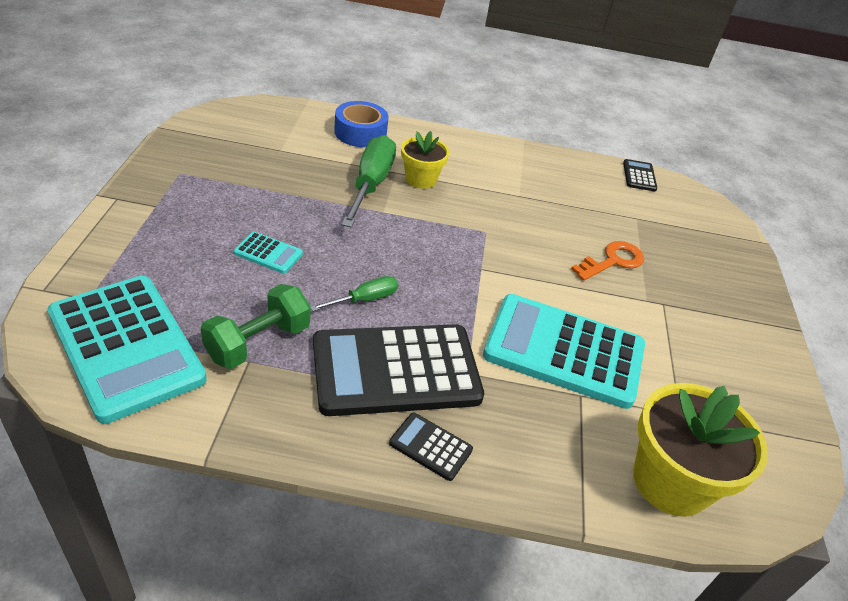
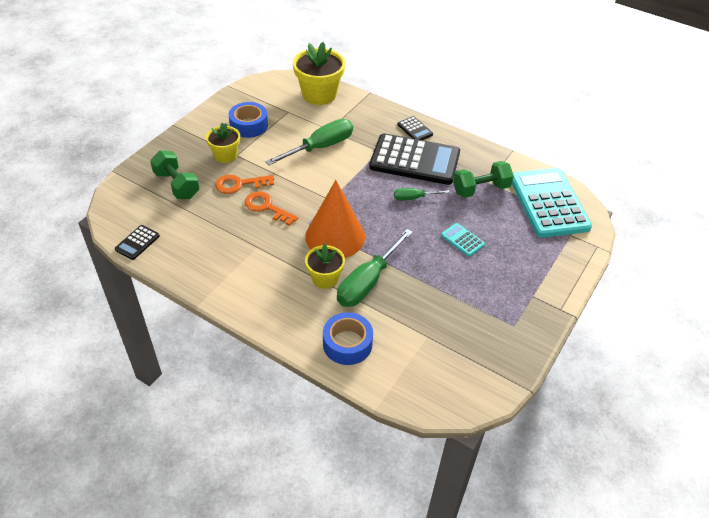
camera: 150 degrees left, 5 degrees up
(441, 223) = (335, 236): none -> orange cone
(551, 239) = (266, 207): none -> orange key
(564, 351) = (320, 147): turquoise calculator -> green screwdriver
(675, 298) = (225, 155): none -> yellow flower pot
(680, 242) = (177, 185): none -> green dumbbell
(704, 361) = (249, 125): none -> blue tape

